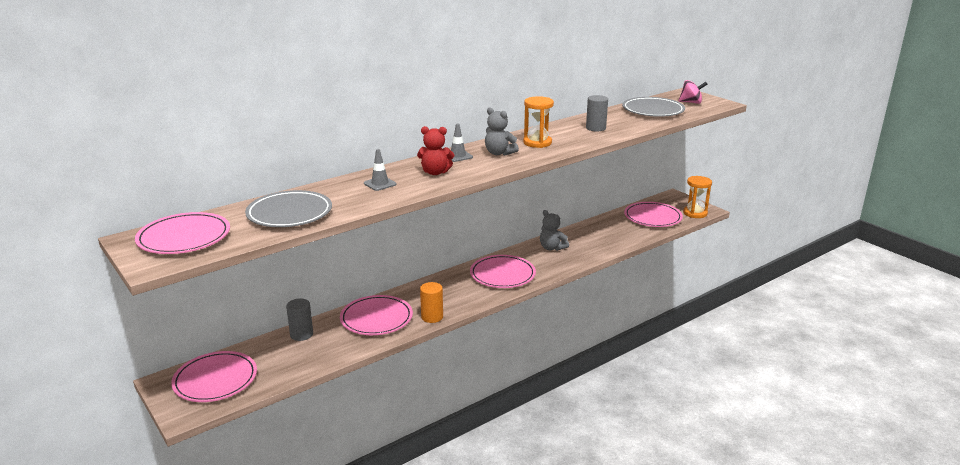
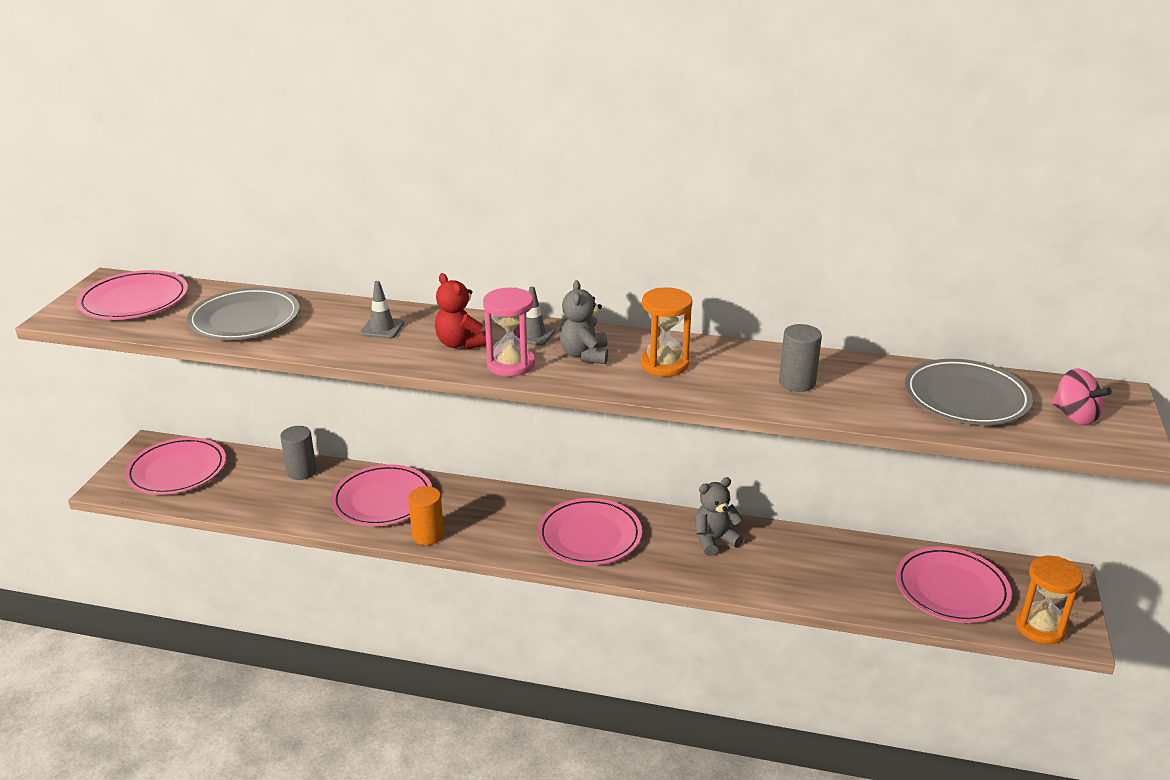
camera: 50 degrees right, 5 degrees up
(478, 169) = (511, 364): none -> pink hourglass
(552, 248) = (714, 540): grey teddy bear -> grey teddy bear turned 60 degrees clockwise

